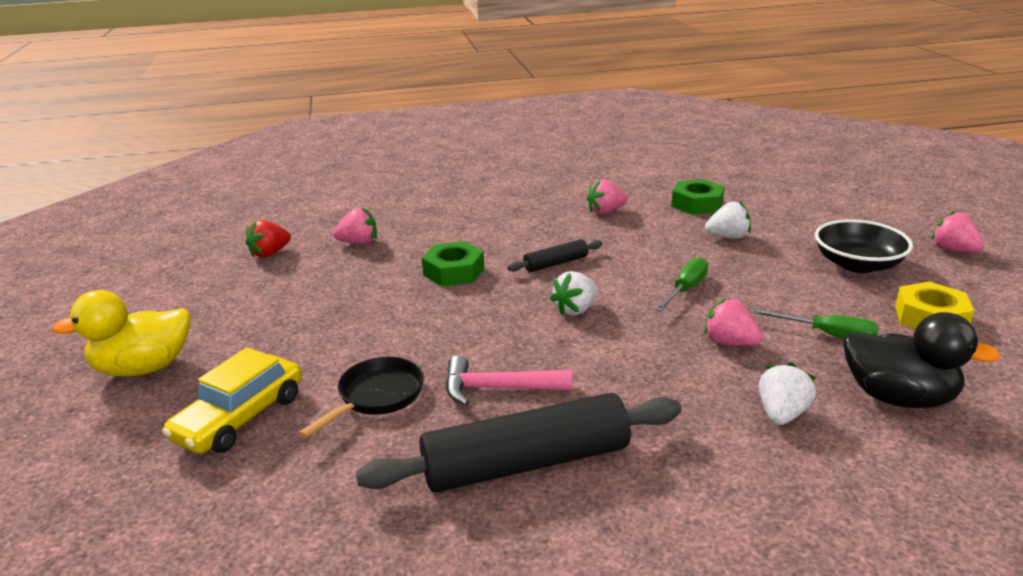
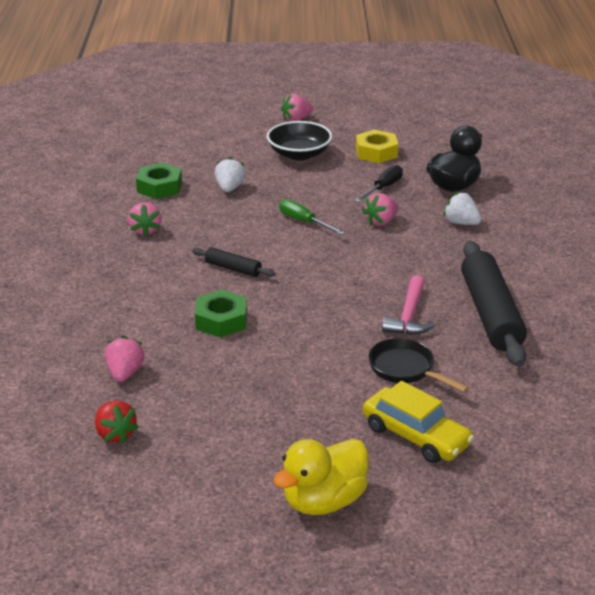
camera: 80 degrees left, 5 degrees up
(144, 368) = (324, 501): yellow duck -> yellow duck turned 60 degrees clockwise
(555, 263) = (233, 269): black rolling pin -> black rolling pin turned 45 degrees counterclockwise
(575, 309) = (314, 270): white strawberry -> none
(827, 334) = (383, 188): green screwdriver -> black screwdriver

